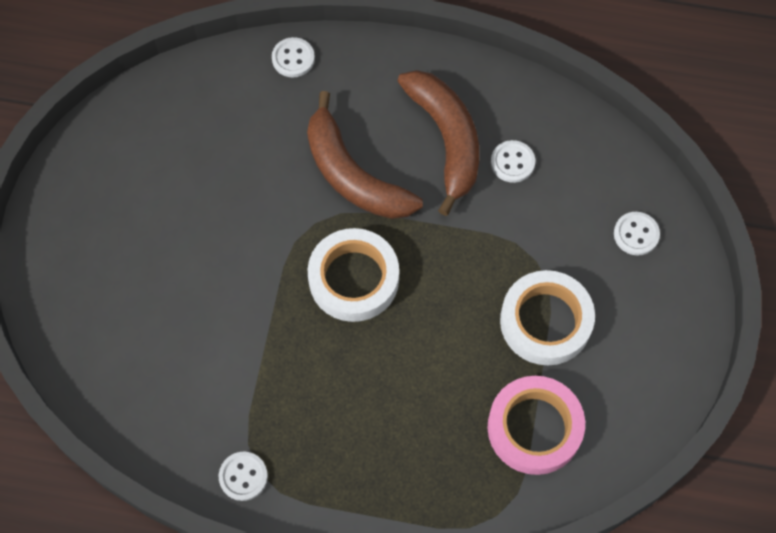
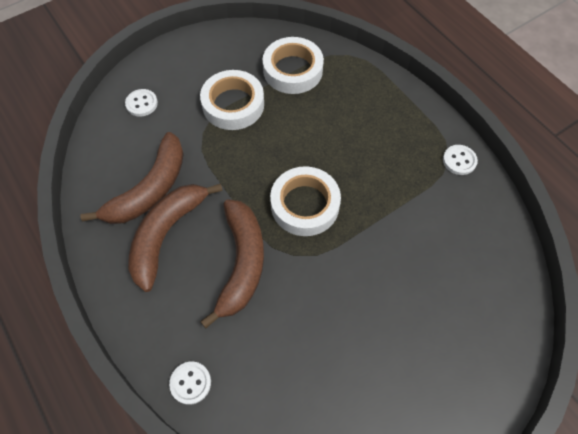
camera: 135 degrees left, 5 degrees down
(512, 162) = (150, 189): white button -> brown banana
(534, 428) = (292, 70): pink tape -> white tape

